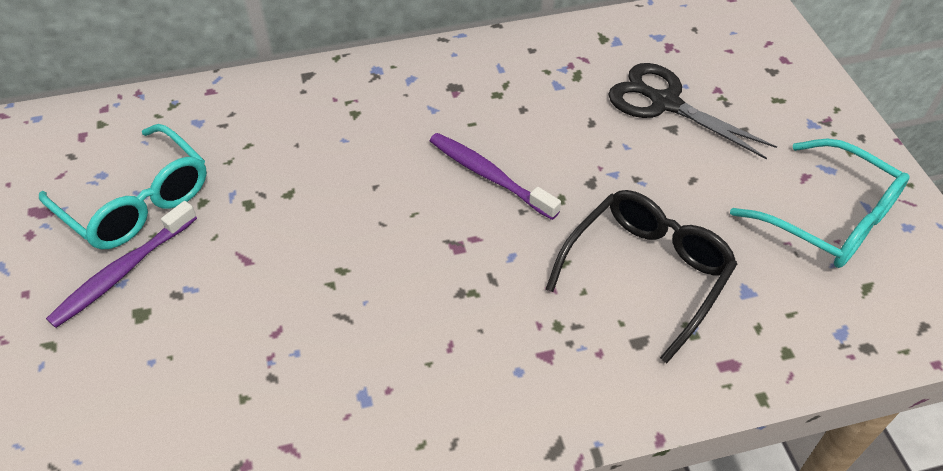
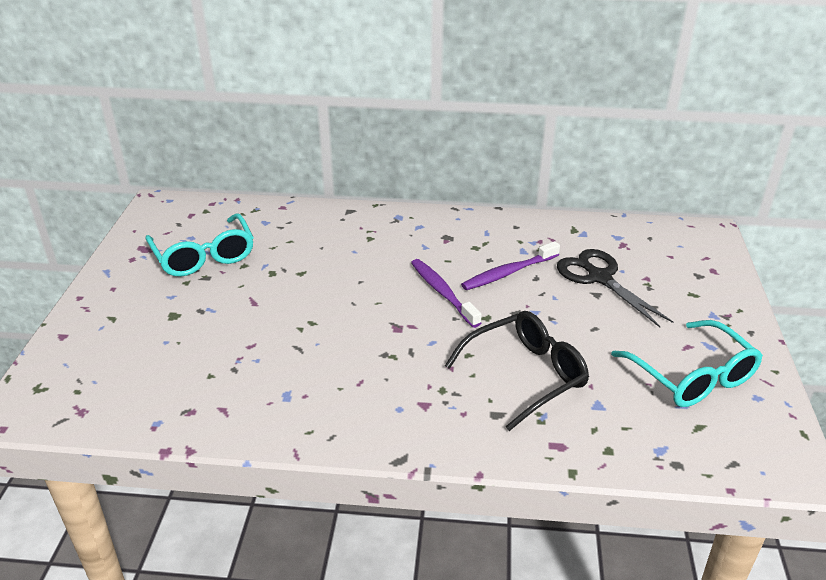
camera: 20 degrees right, 15 degrees down
(123, 272) = (175, 291): purple toothbrush -> purple toothbrush (508, 273)

